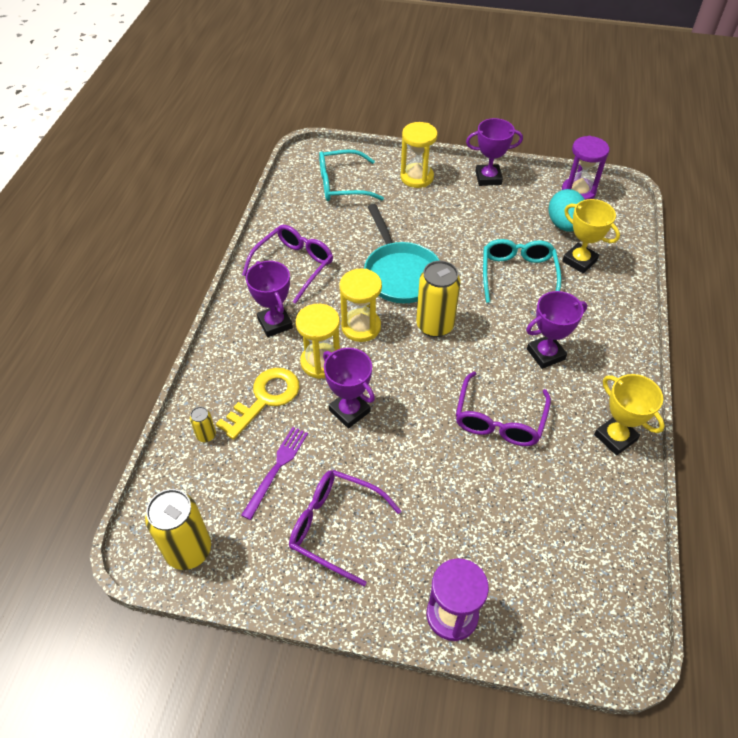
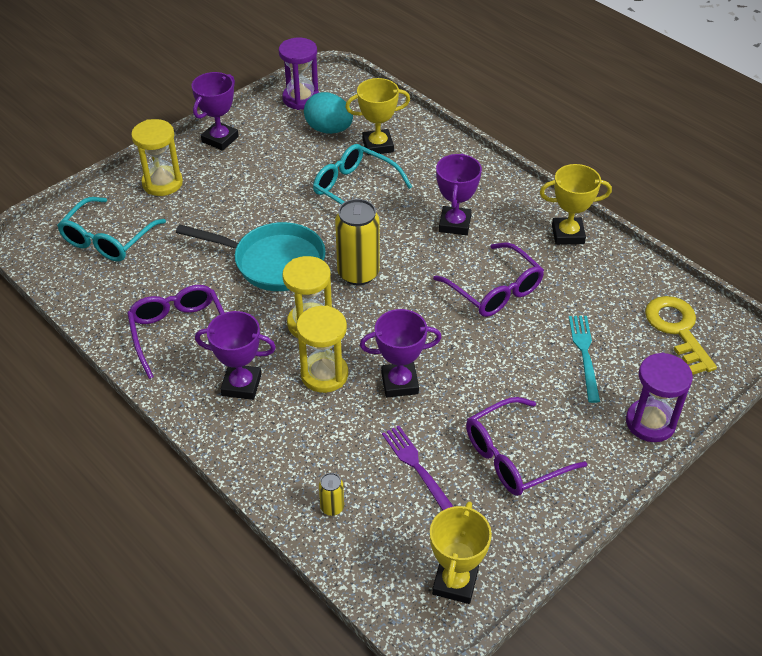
camera: 55 degrees left, 5 degrees down
(188, 550) = (455, 582): yellow can -> yellow trophy
(265, 399) = (329, 439): yellow key -> yellow key (677, 330)
(486, 522) = (584, 354): none -> turquoise fork

